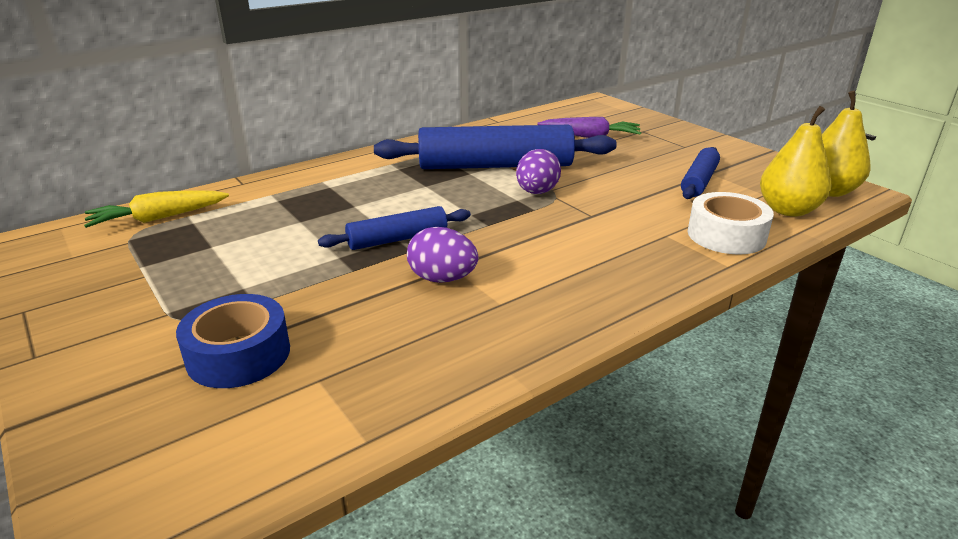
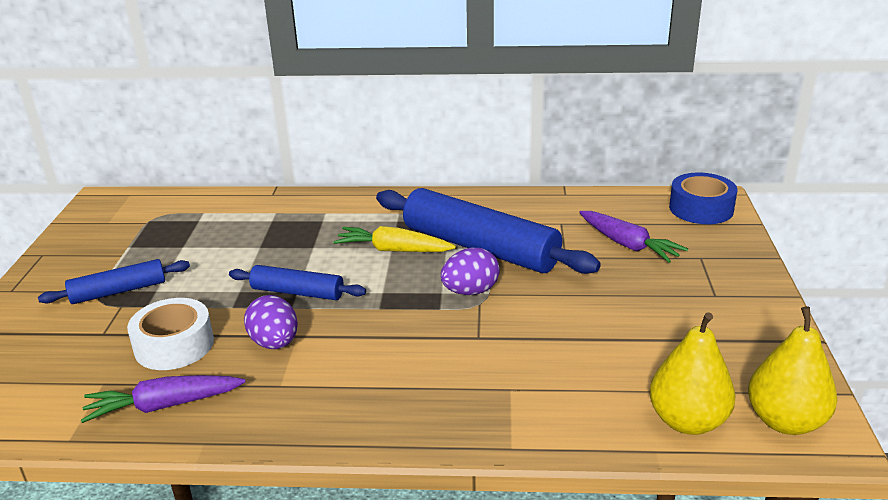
camera: 40 degrees right, 0 degrees up
(159, 218) = (185, 208): yellow carrot -> yellow carrot (393, 250)
(238, 355) = (90, 341): blue tape -> blue tape (701, 209)
(421, 365) = (164, 406): none -> purple carrot
(699, 181) = (650, 344): blue rolling pin -> blue rolling pin (118, 291)
(726, 235) = (566, 416): white tape -> white tape (174, 345)

